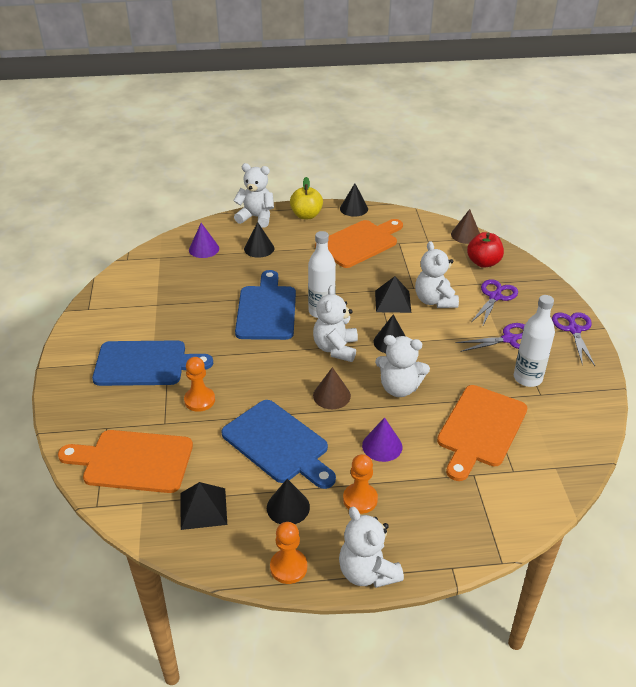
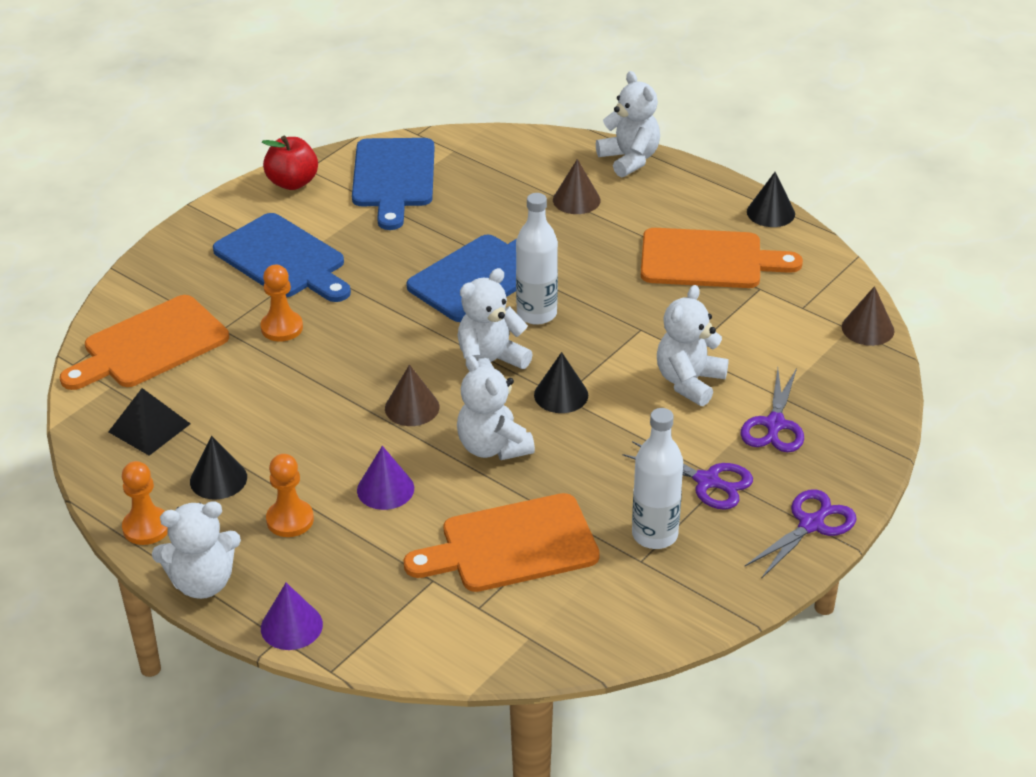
camera: 45 degrees right, 0 degrees up
(133, 461) = (150, 345): orange cutting board -> orange cutting board turned 90 degrees counterclockwise
(204, 249) = (514, 166): purple cone -> purple cone (291, 626)
(259, 248) = (576, 200): black cone -> brown cone
(278, 444) = (292, 418): blue cutting board -> blue cutting board (393, 178)
(306, 215) = (695, 189): yellow apple -> none
(367, 572) = (203, 582): white teddy bear -> white teddy bear turned 120 degrees counterclockwise
(393, 301) = (637, 352): black pyramid -> none
(483, 262) = (832, 376): red apple -> red apple (292, 182)
(495, 297) = (774, 424): purple scissors -> purple scissors turned 120 degrees clockwise

